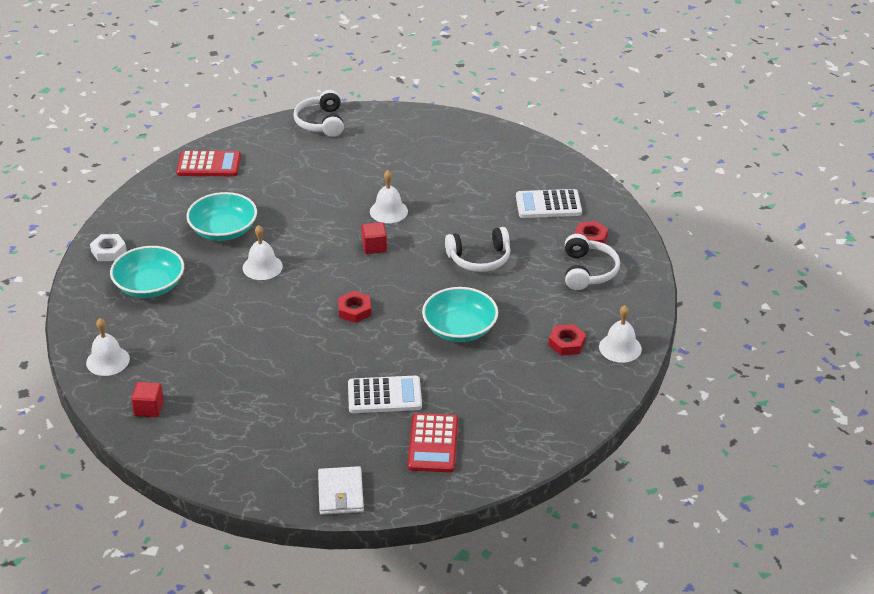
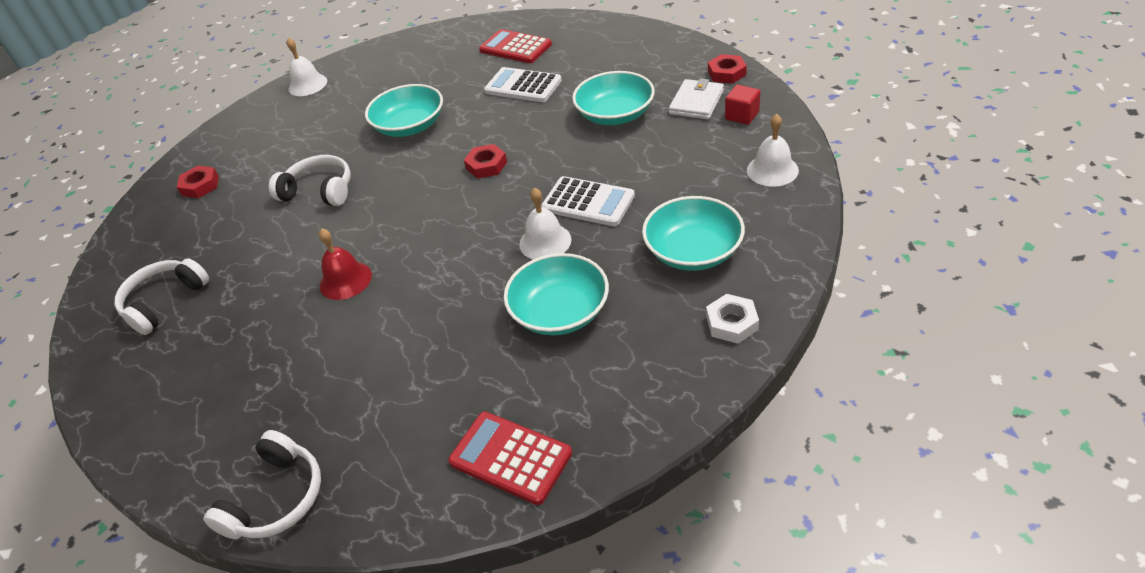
camera: 145 degrees left, 5 degrees up
(270, 383) = (615, 115): none -> turquoise bowl
(340, 493) = (609, 30): white wallet -> white wallet (696, 102)
(374, 247) = (405, 234): red cube -> none
(388, 211) = (345, 280): white bell -> red bell
(433, 444) = (515, 47): red calculator -> red calculator turned 90 degrees counterclockwise
(548, 205) = (183, 237): white calculator -> white calculator (588, 202)
(567, 343) = (341, 96): red nut -> red nut (726, 73)
(588, 271) = (246, 153): white headphones -> white headphones (164, 302)

